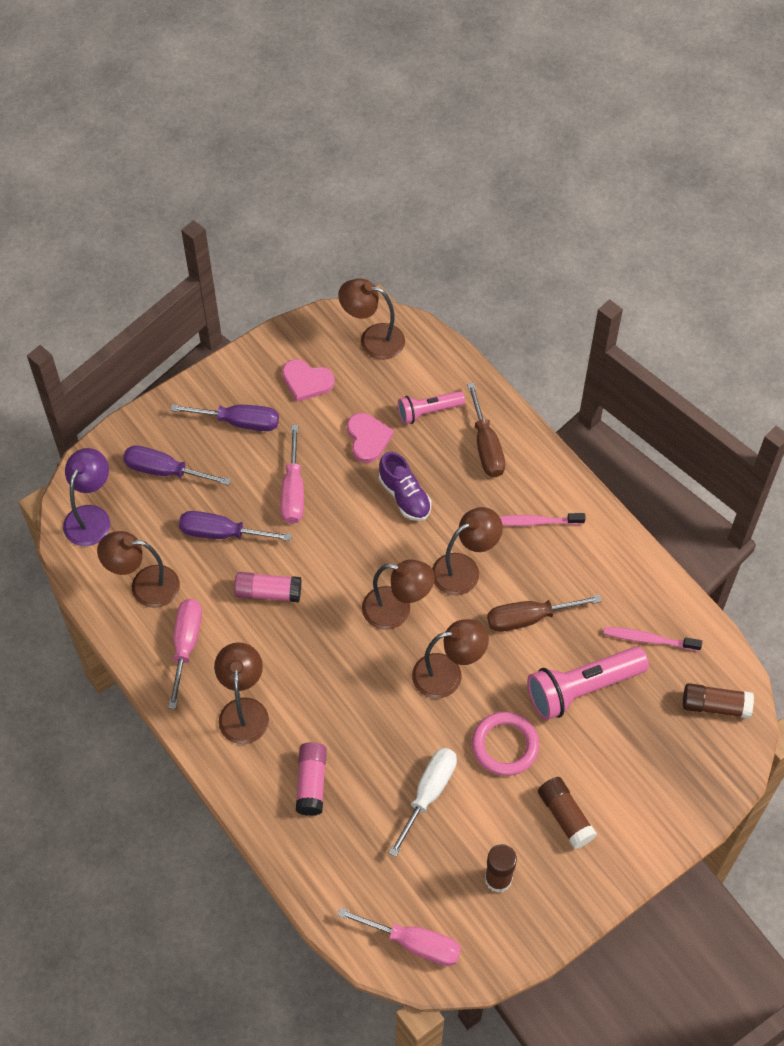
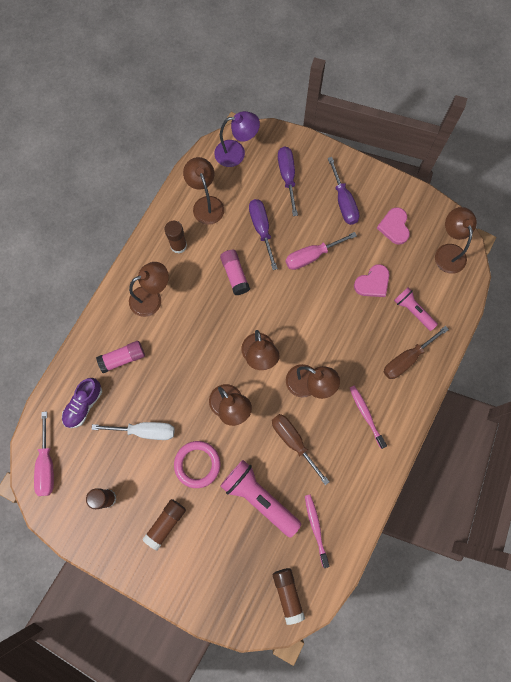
camera: 65 degrees right, 15 degrees up
(186, 645) = (178, 246): pink screwdriver -> brown glue stick
(404, 496) = (342, 324): purple shoe -> purple shoe (84, 405)

